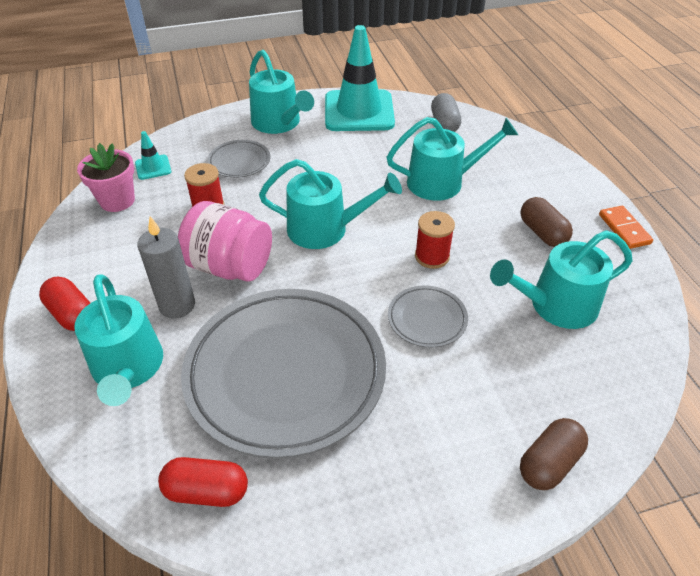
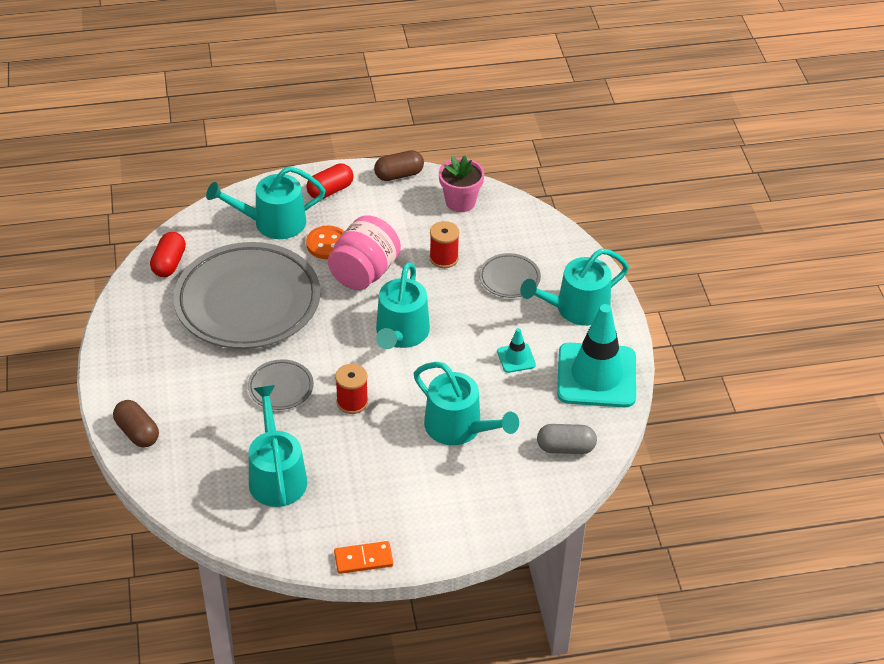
camera: 95 degrees right, 0 degrees up
(153, 167) = (507, 220): turquoise traffic cone -> turquoise traffic cone (516, 358)
(177, 305) = (327, 244): grey candle -> orange button
(442, 182) = (459, 427): turquoise watering can -> turquoise watering can turned 45 degrees counterclockwise
(542, 233) = (369, 490): brown capsule -> brown capsule (399, 175)

